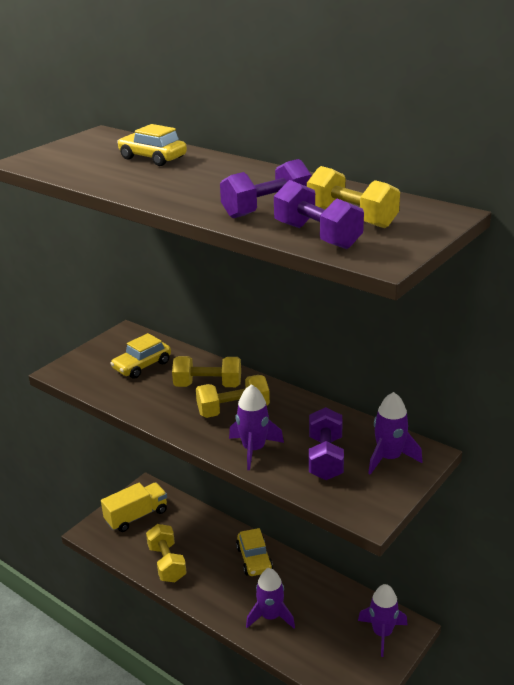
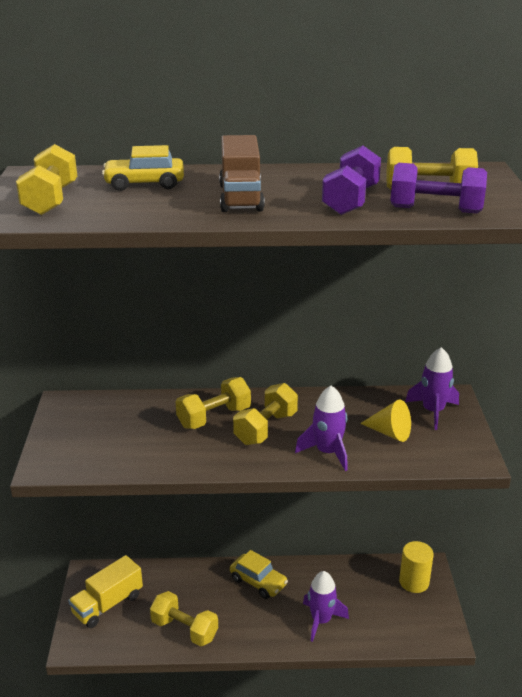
camera: 40 degrees left, 0 degrees up
(73, 155) = (51, 200): none -> yellow dumbbell
(136, 516) = (107, 604): yellow truck -> yellow truck turned 150 degrees counterclockwise
(142, 366) = (125, 426): yellow car -> none
(193, 185) = (241, 197): none -> brown truck
(325, 458) = (389, 433): purple dumbbell -> yellow cone
(382, 633) = (414, 582): purple rocket -> yellow cylinder

